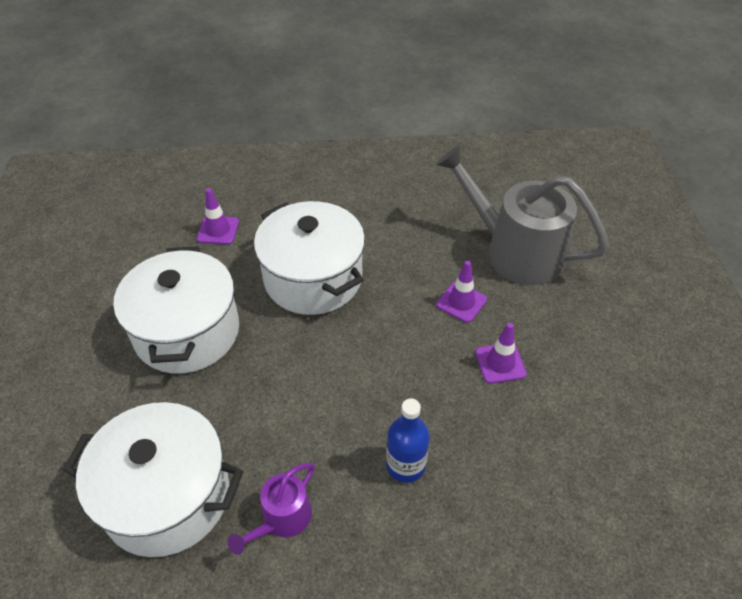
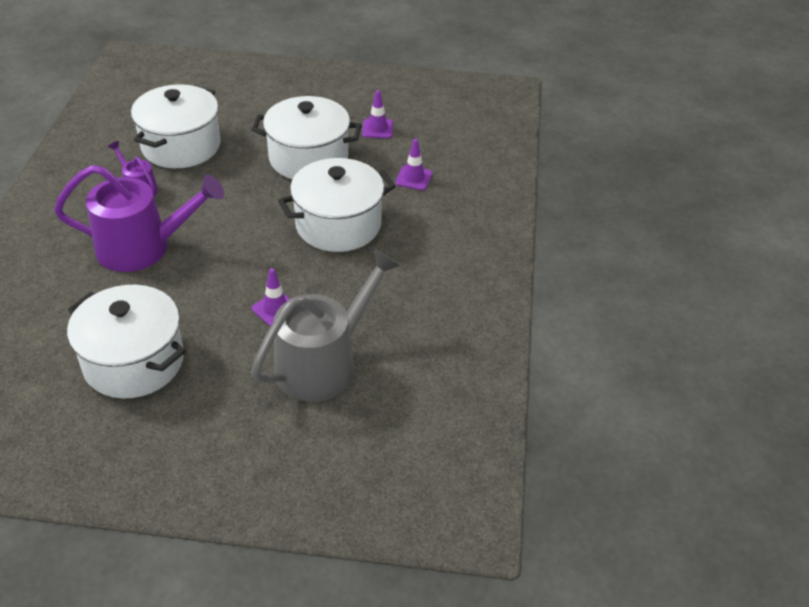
camera: 100 degrees right, 5 degrees down
(406, 465) = (142, 247): blue bottle -> purple watering can
(500, 363) = (201, 318): purple traffic cone -> purple traffic cone (377, 129)
(589, 405) = (134, 362): none -> white pot

